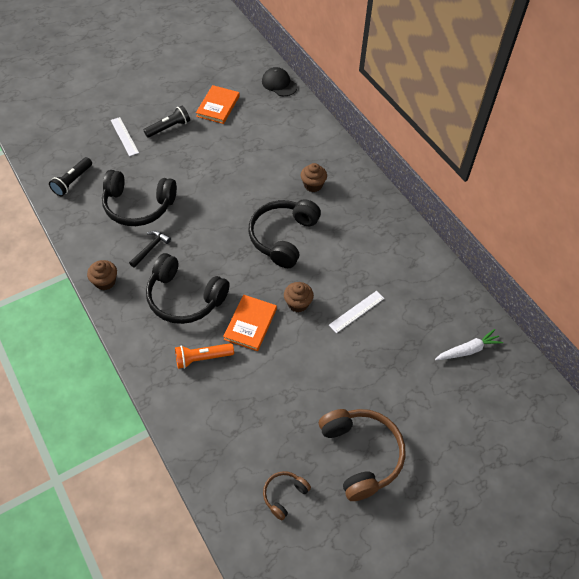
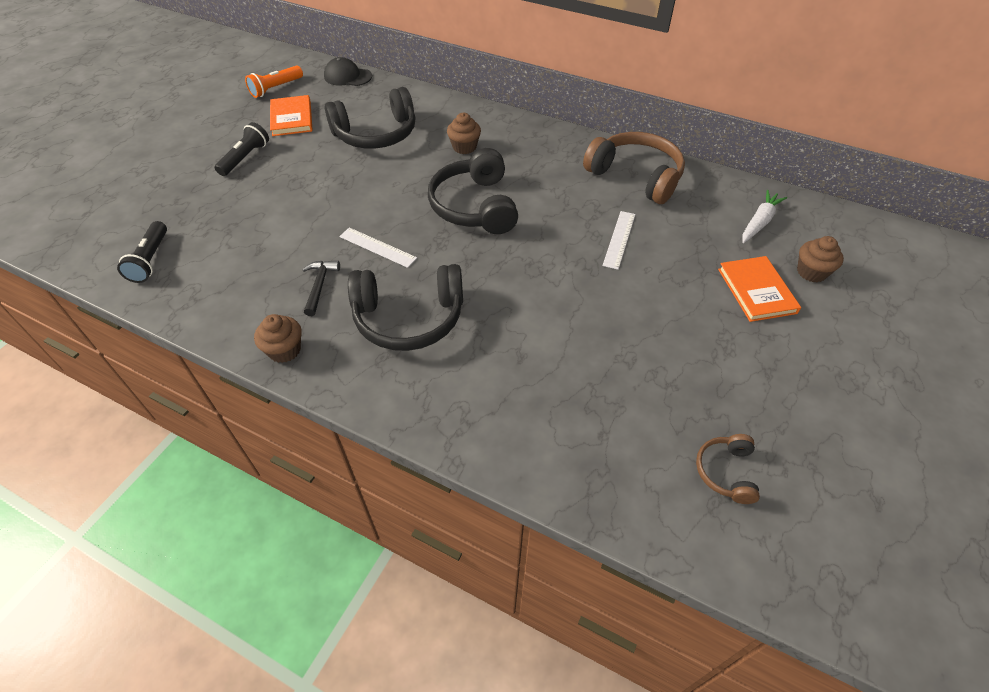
camera: 30 degrees left, 5 degrees down
(124, 136) = (191, 187): white ruler -> white ruler (377, 247)
(138, 206) = (266, 248): black headphones -> black headphones (376, 134)
(202, 358) = (488, 372): orange flashlight -> orange flashlight (276, 88)
(250, 324) = (514, 307): orange book -> orange book (756, 291)
(298, 303) = (550, 261): brown cupcake -> brown cupcake (811, 272)
(361, 455) = (762, 376): brown headphones -> brown headphones (636, 176)

